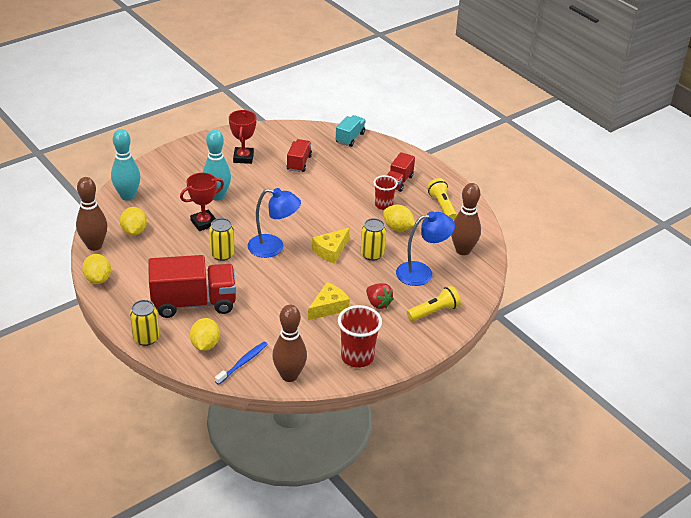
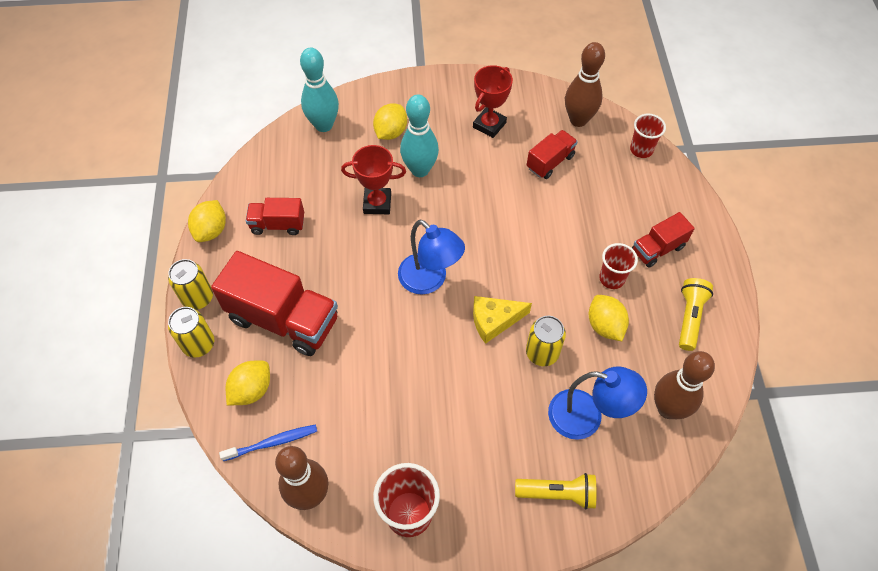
camera: 35 degrees right, 20 degrees up
(94, 245) = (241, 180): brown bowling pin -> brown bowling pin (578, 120)
(134, 231) = (295, 179): yellow lemon -> yellow lemon (391, 132)
(144, 258) = (278, 224): none -> red truck
(222, 254) = (365, 261): yellow can -> yellow can (198, 298)
(328, 307) = (430, 411): yellow cheese -> none
(350, 138) = (641, 150): turquoise truck -> red cup
(378, 303) = (495, 439): red strawberry -> none

